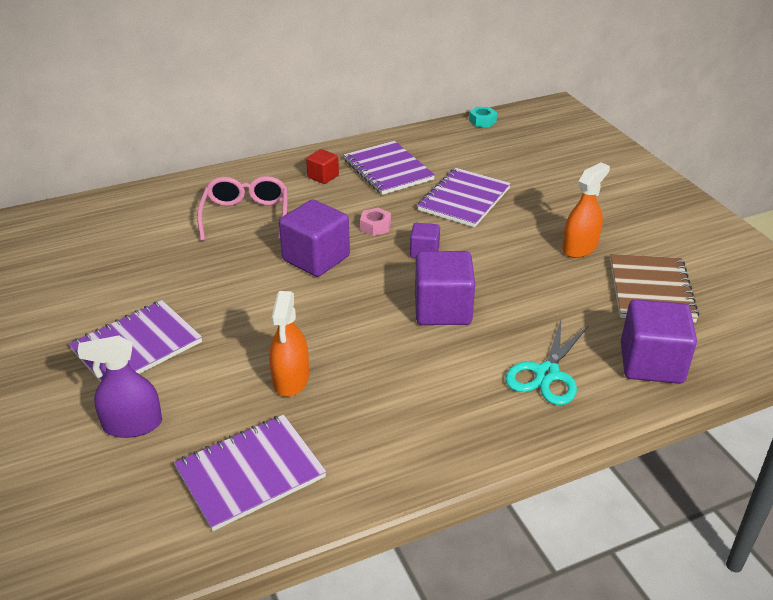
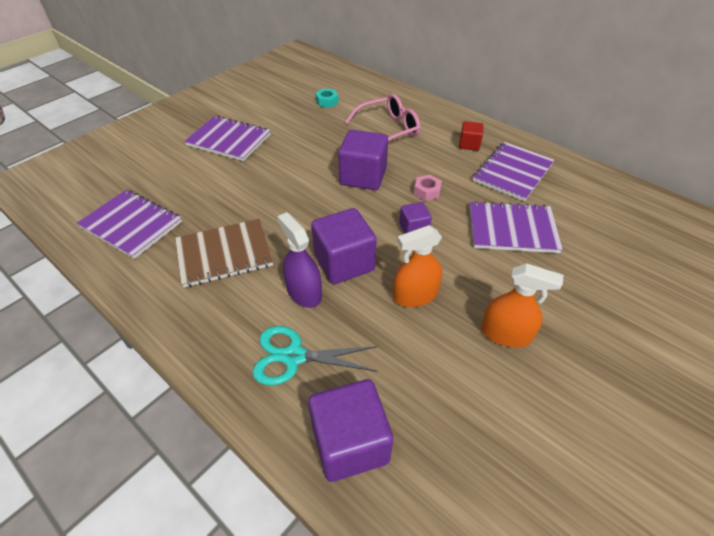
camera: 65 degrees right, 10 degrees up
(133, 425) = (160, 165): purple spray bottle -> purple spray bottle (304, 292)
(291, 379) = (224, 211): orange spray bottle -> orange spray bottle (415, 295)
(482, 121) = (659, 202): turquoise nut -> turquoise nut (327, 101)
(651, 290) = (476, 417): brown notebook -> brown notebook (224, 254)

